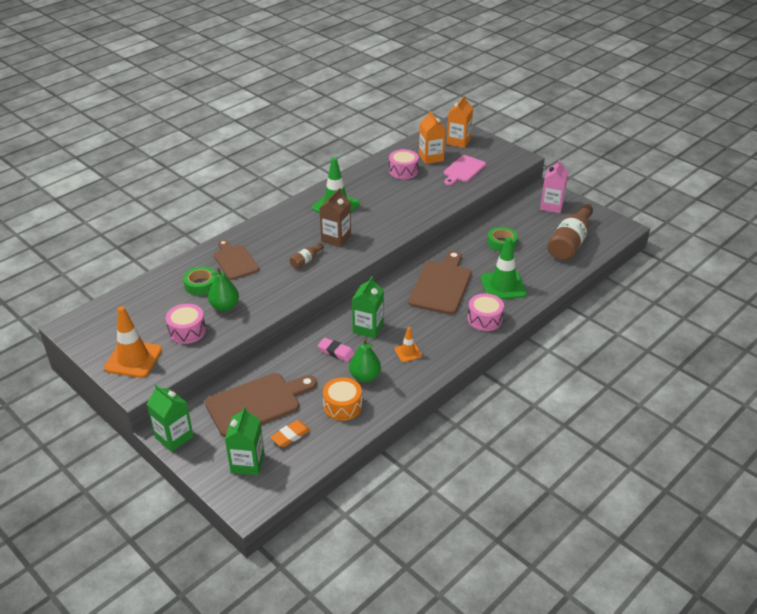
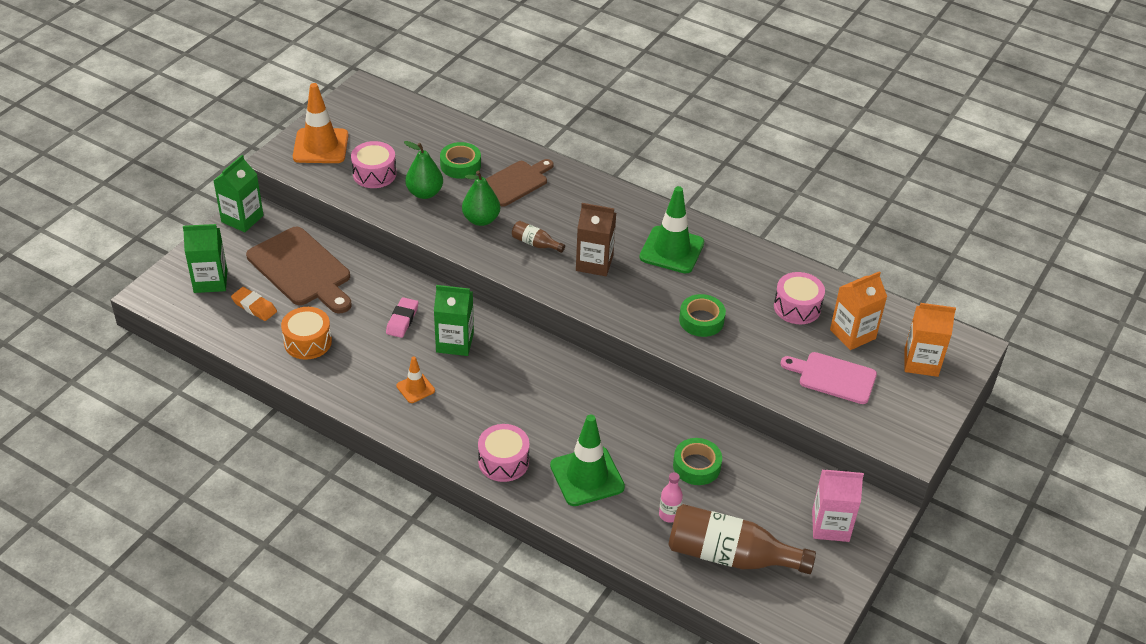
camera: 75 degrees right, 5 degrees up
(365, 377) = (362, 354): green pear -> green pear (481, 220)
(404, 206) = (701, 320): none -> green tape
(441, 285) = (567, 406): brown cutting board -> none
(537, 259) = (669, 515): none -> pink bottle

